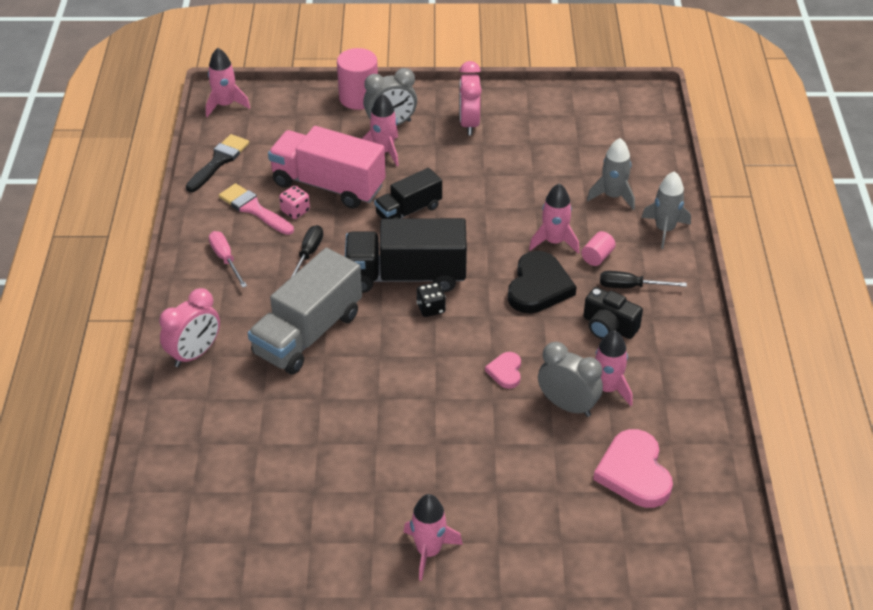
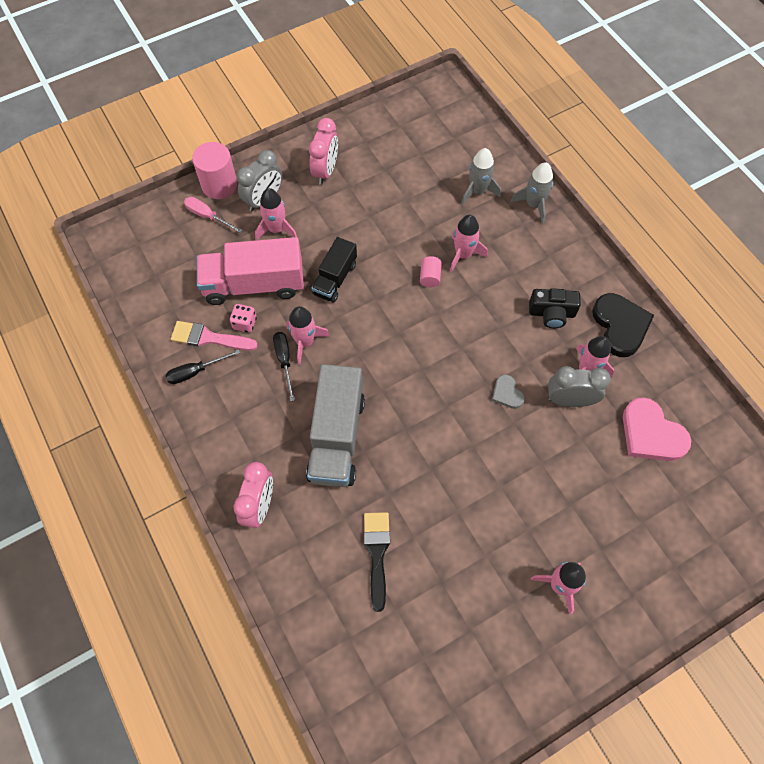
camera: 30 degrees left, 20 degrees up
(219, 161) = (145, 304): black brush -> black brush (377, 553)
(225, 105) = (110, 243): pink rocket -> pink rocket (305, 342)
(226, 259) = (220, 400): pink screwdriver -> pink screwdriver (208, 216)
(406, 276) = (375, 343): black truck -> none
(431, 308) = (414, 364): black dice -> none
(469, 123) = (325, 171): pink clock -> pink clock turned 135 degrees counterclockwise
(505, 372) = (507, 393): pink heart -> grey heart
(538, 287) = (479, 302): black heart -> black heart (620, 326)
(597, 257) = (503, 253): pink cylinder -> pink cylinder (430, 277)
(631, 286) = (544, 269): black screwdriver -> black screwdriver (196, 372)

